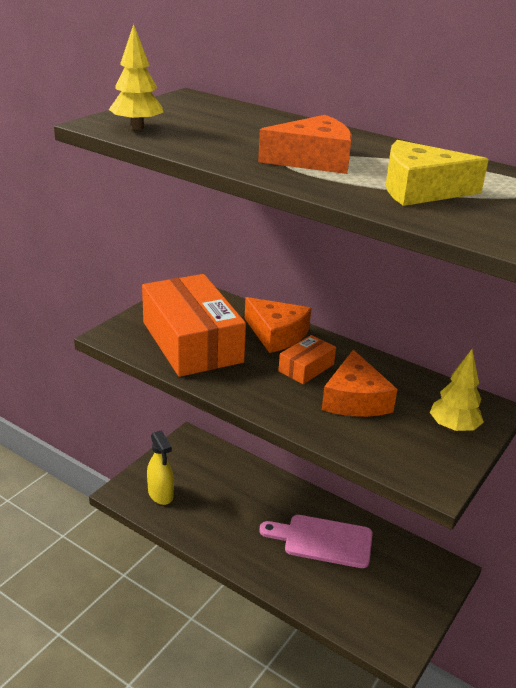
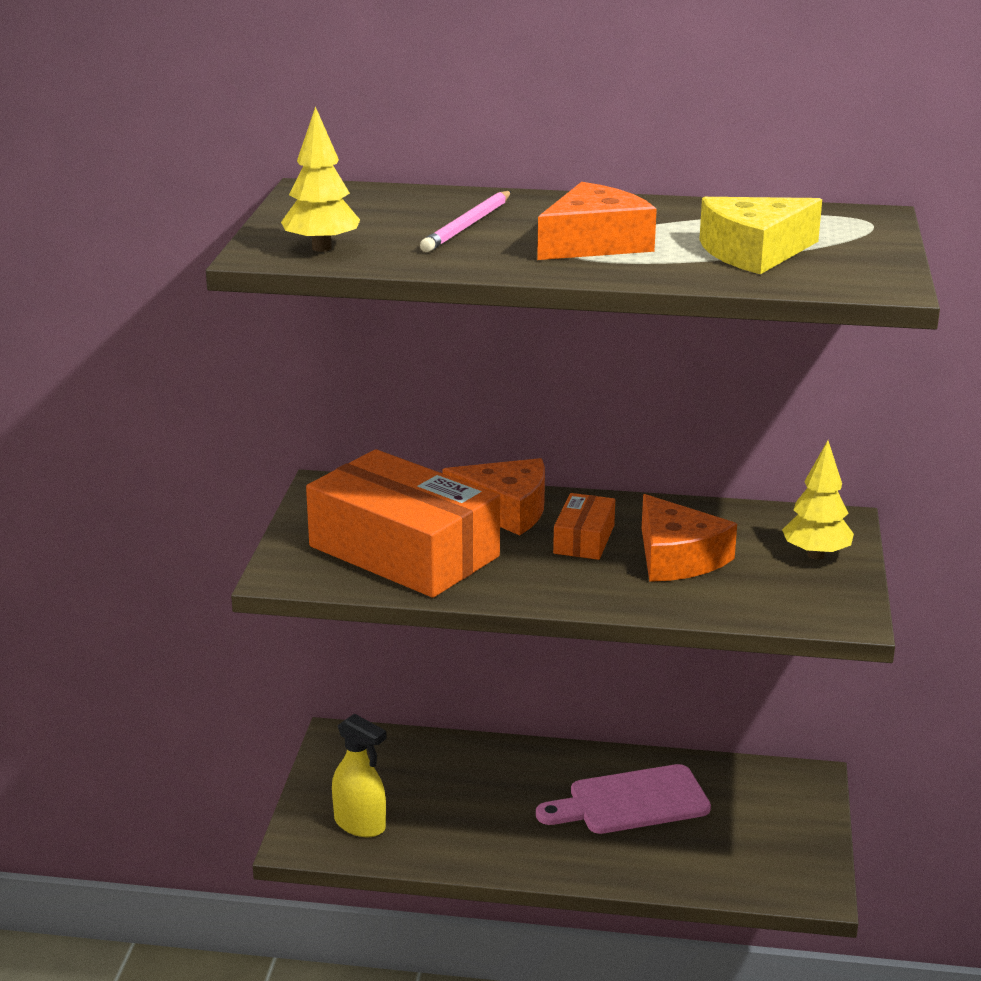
camera: 25 degrees left, 5 degrees down
(247, 133) = (468, 225): none -> pink pencil

